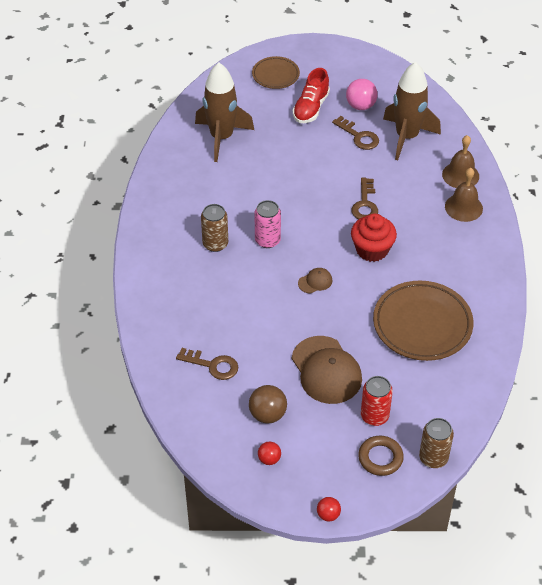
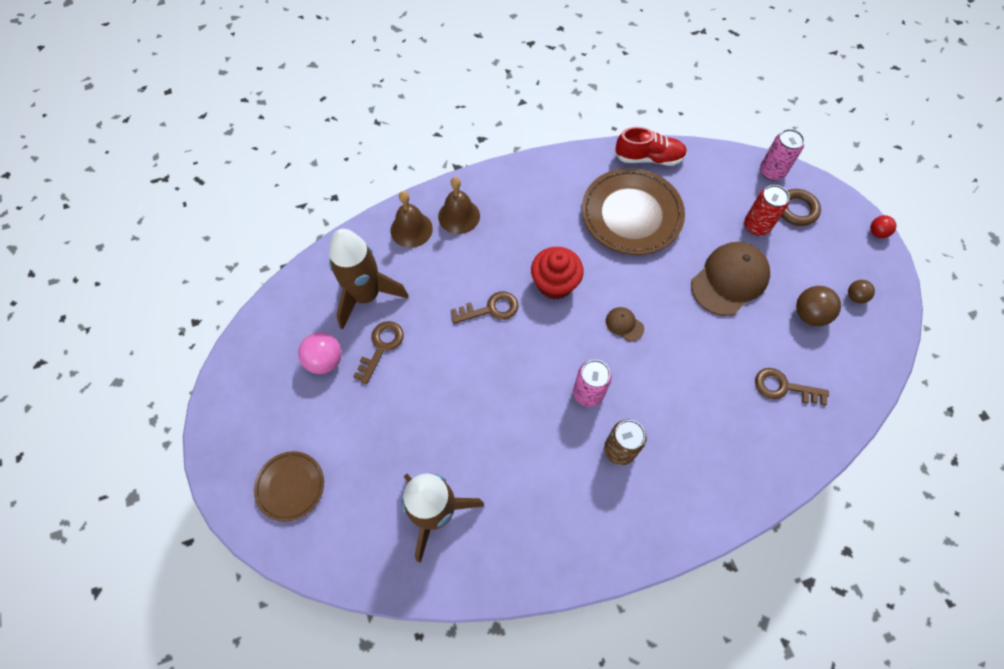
camera: 110 degrees left, 15 degrees up
(212, 365) = (784, 387): brown key -> brown key turned 75 degrees counterclockwise
(269, 459) = (855, 297): red ball -> brown ball
(311, 108) = (345, 418): red shoe -> red shoe (649, 158)
(433, 458) = (772, 172): brown can -> pink can

